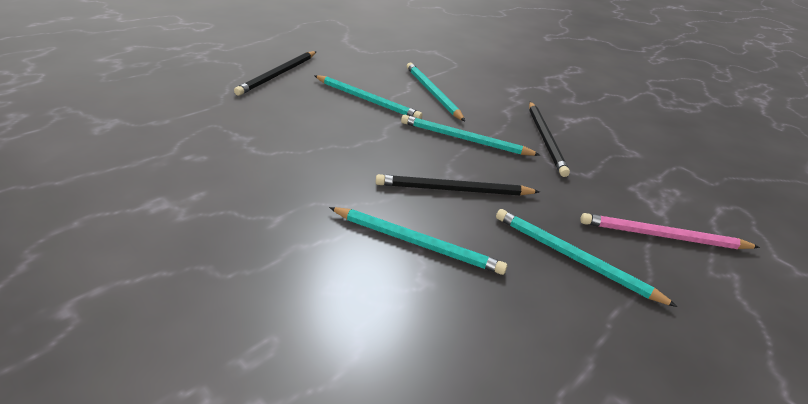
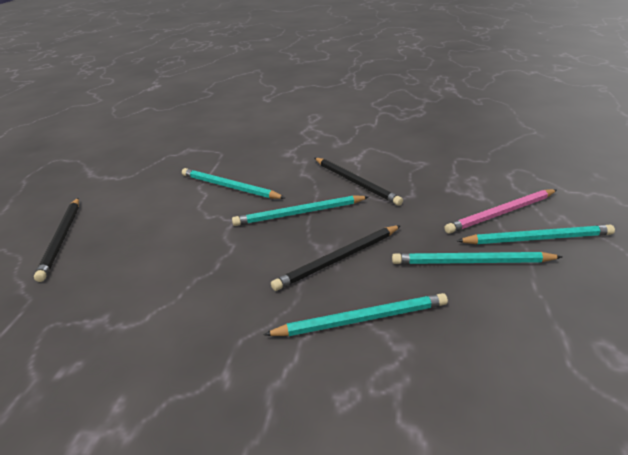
camera: 30 degrees left, 5 degrees down
(367, 100) = (179, 221): turquoise pencil -> turquoise pencil (537, 239)

